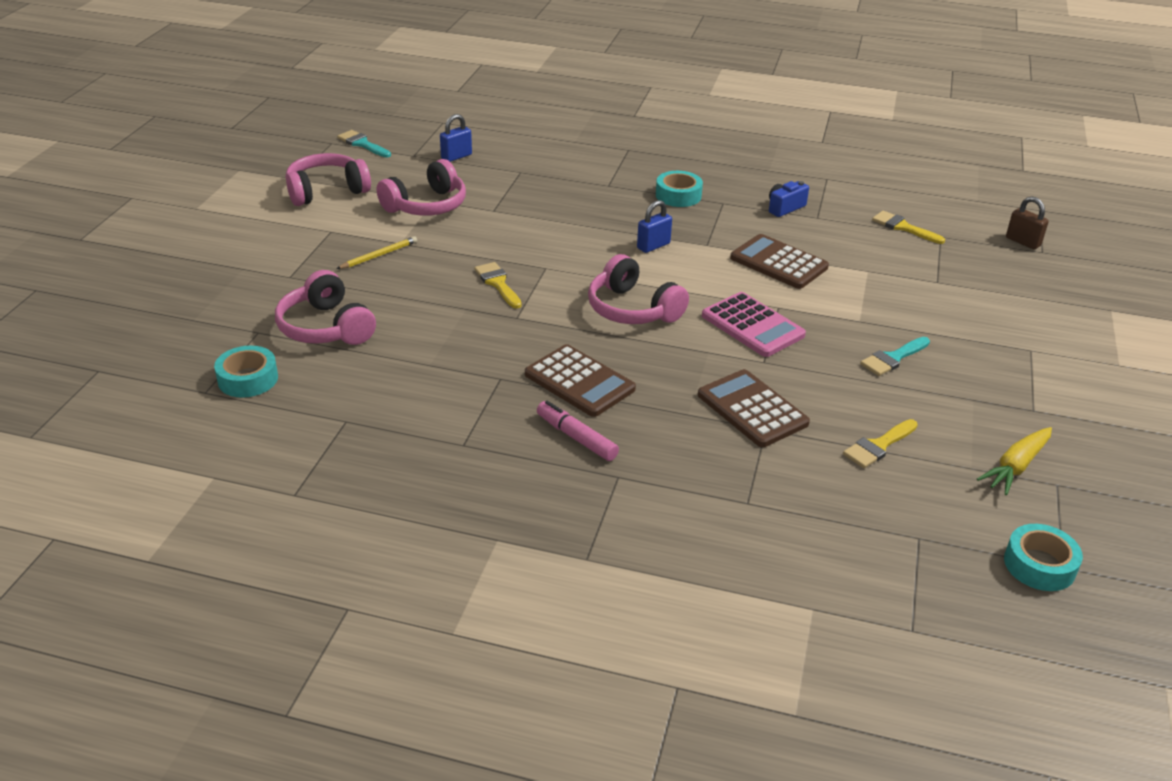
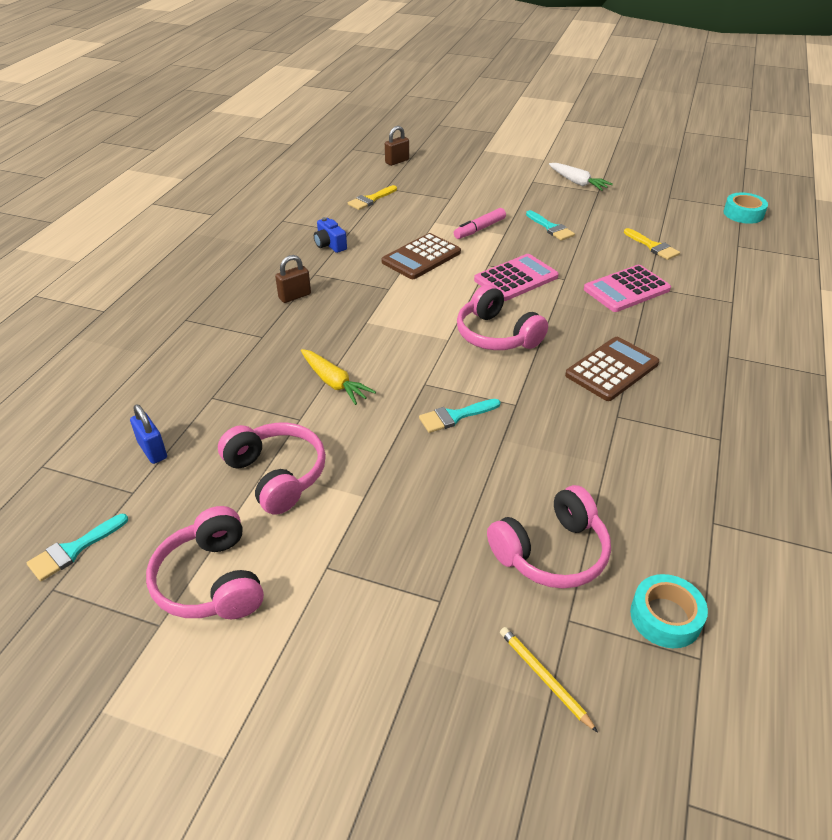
camera: 85 degrees left, 5 degrees up
(379, 255) = (393, 514): yellow pencil -> yellow pencil (544, 678)
(497, 283) = (455, 416): yellow brush -> turquoise brush
(576, 437) = (688, 374): pink marker -> pink marker (479, 229)
(633, 309) = (497, 335): pink headphones -> pink headphones turned 90 degrees clockwise
(653, 246) = (388, 317): blue padlock -> none
(678, 195) = (295, 296): turquoise tape -> brown padlock
(752, 409) = (626, 289): brown calculator -> pink calculator
(1016, 467) = (657, 206): yellow carrot -> yellow carrot (334, 382)
(1052, 391) = (577, 182): none -> white carrot

